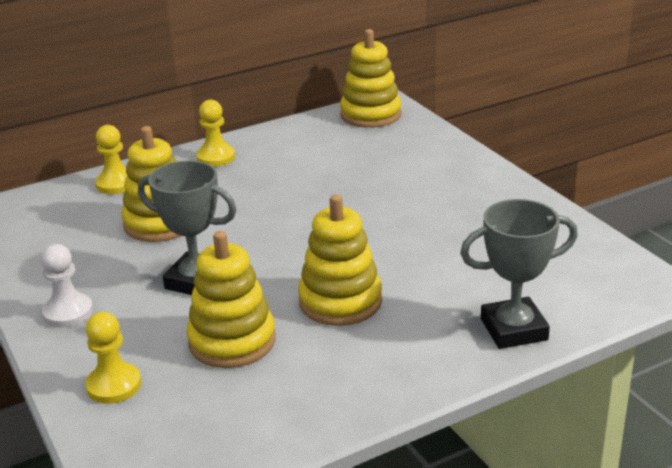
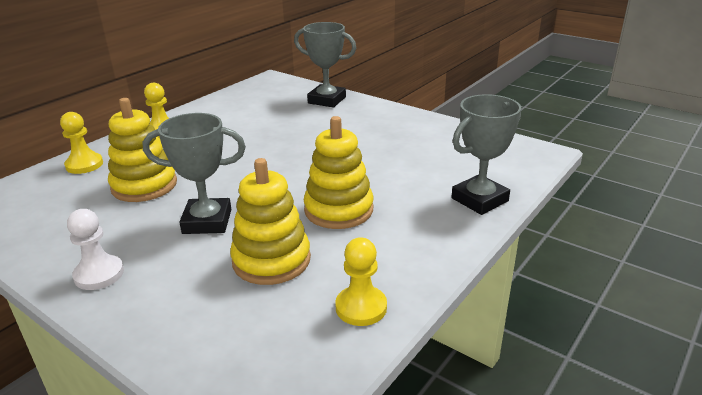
camera: 25 degrees left, 0 degrees up
(114, 385) = (185, 325): yellow pawn -> yellow pawn (361, 307)
(370, 115) = (266, 87): yellow stacking toy -> none
(432, 149) = (327, 100): none -> grey trophy

